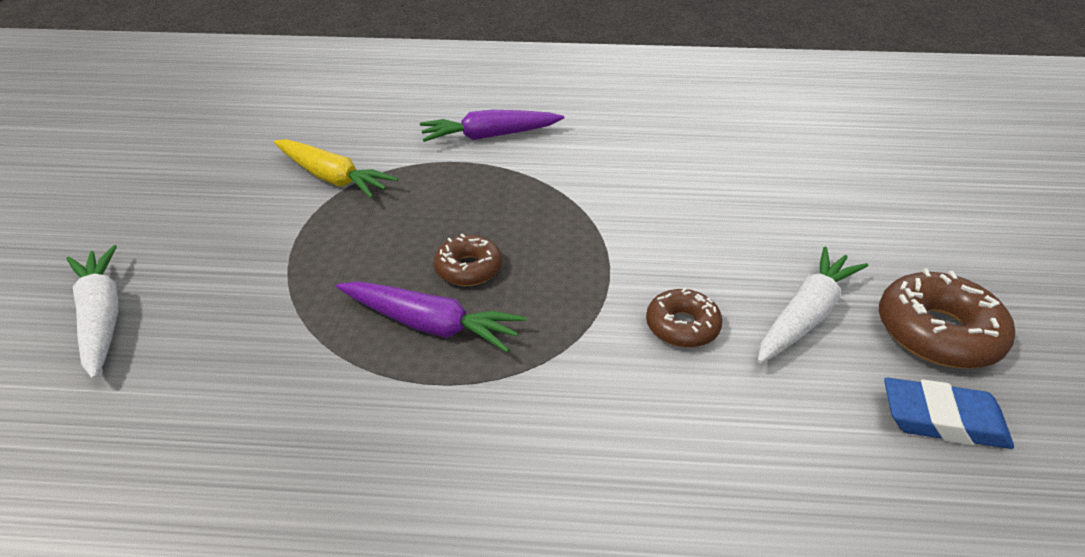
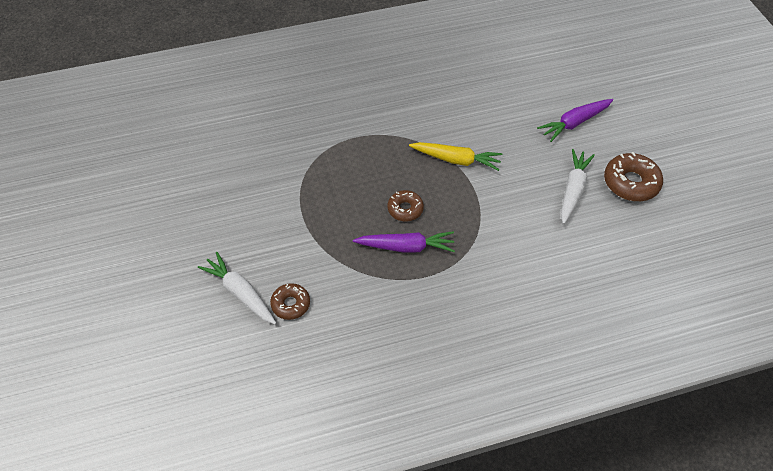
camera: 20 degrees left, 15 degrees up
(332, 178) = (292, 169): yellow carrot -> yellow carrot (456, 160)
(490, 136) = (363, 112): purple carrot -> purple carrot (574, 123)
(682, 326) = (521, 212): brown donut -> brown donut (290, 304)
(942, 420) = (640, 227): blue eraser -> none

